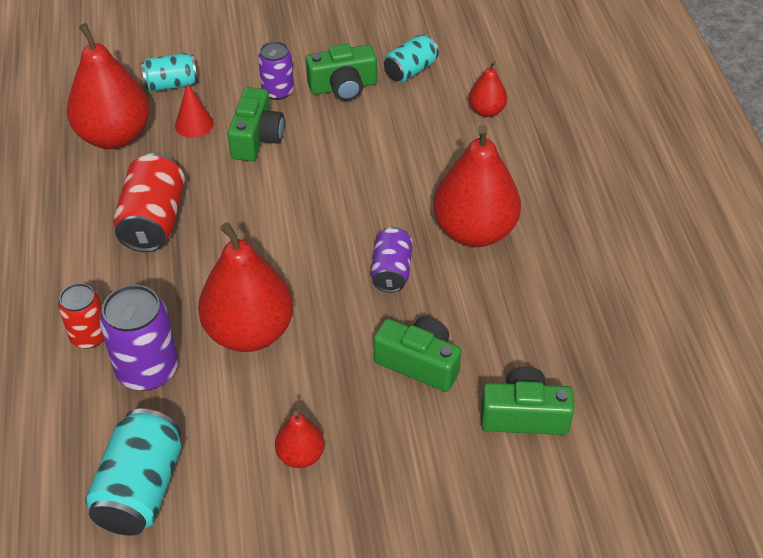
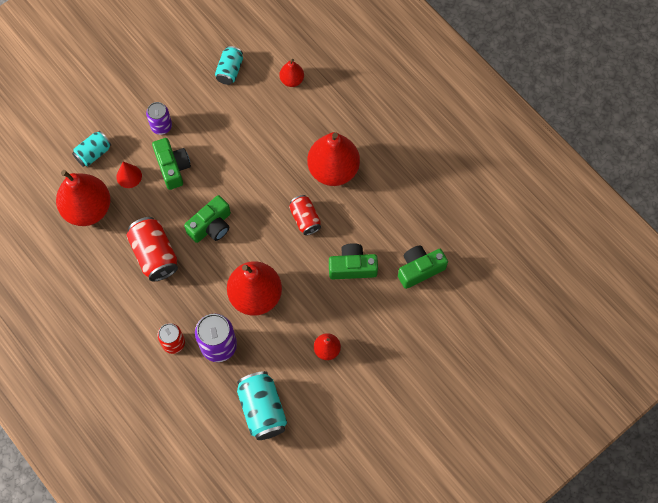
camera: 30 degrees left, 20 degrees up
(343, 87) = (198, 103): green camera -> green camera (211, 226)
(391, 271) = (305, 219): purple can -> red can

